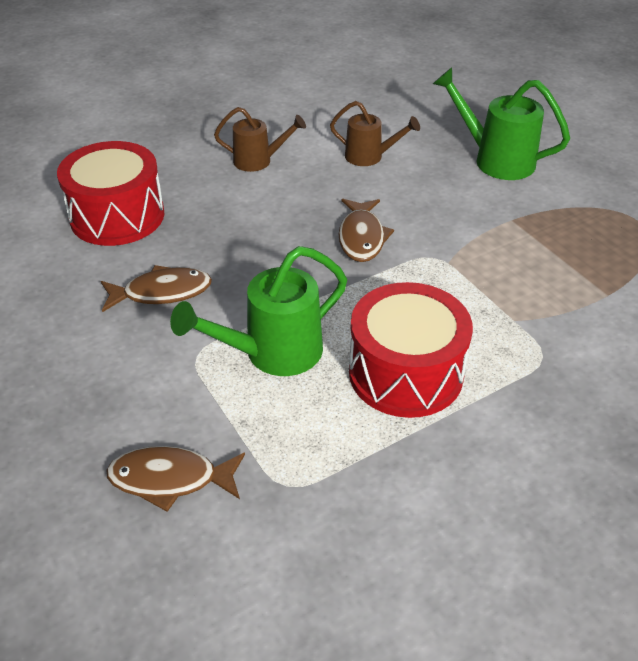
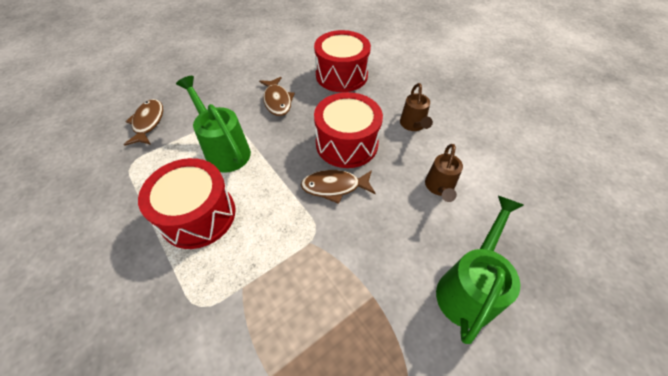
camera: 85 degrees right, 10 degrees up
(283, 221) = (346, 143): none -> red drum

